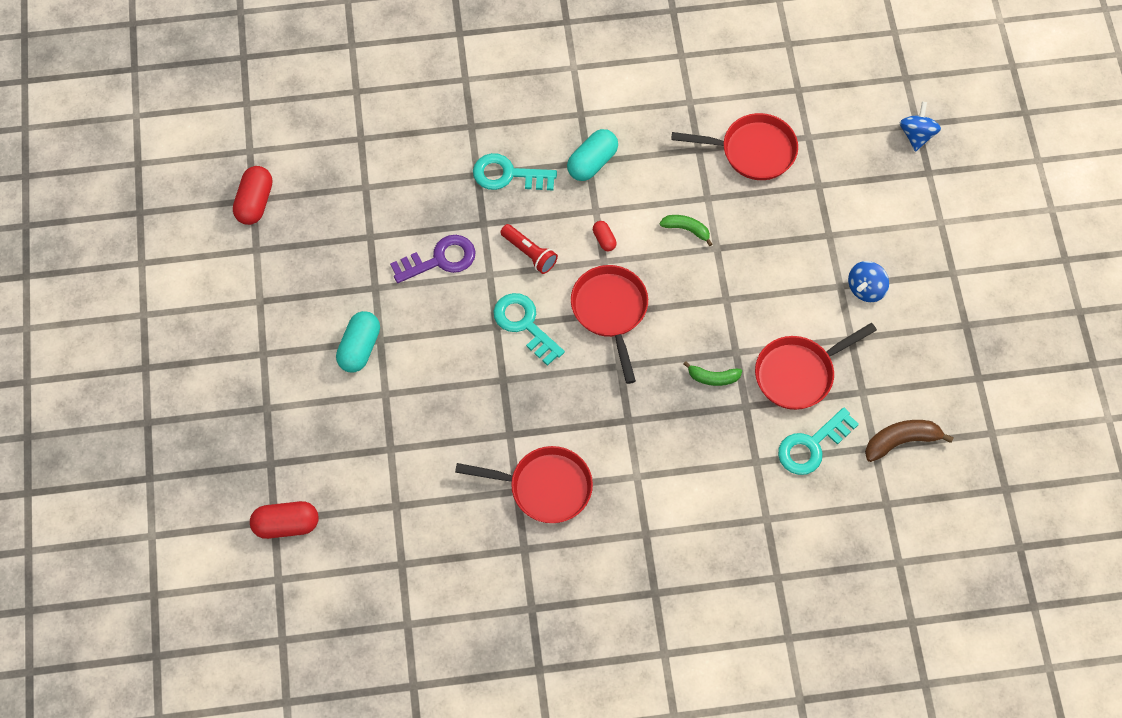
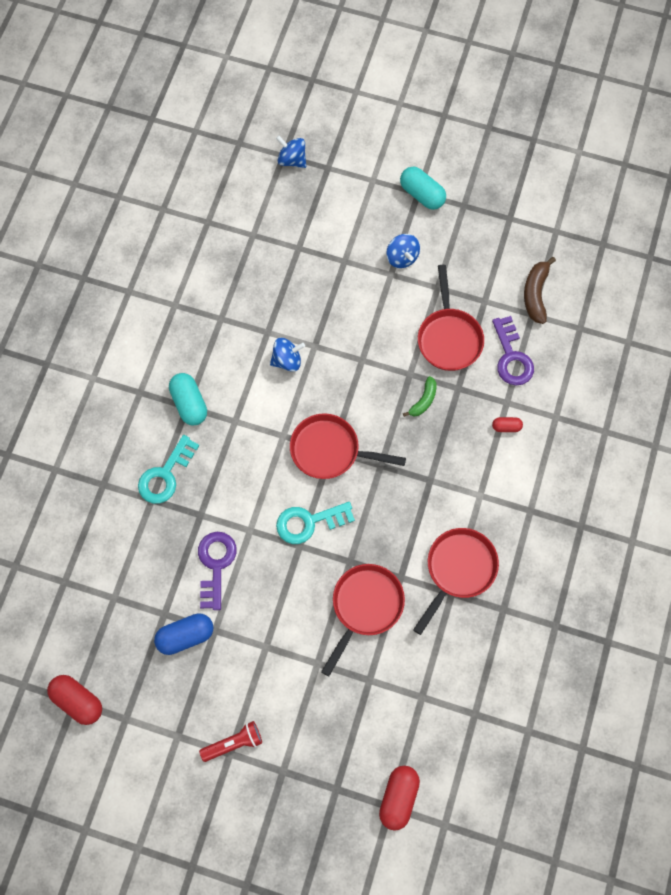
camera: 65 degrees left, 5 degrees up
(357, 265) = (185, 636): none -> blue capsule
(359, 348) = (265, 667): turquoise capsule -> turquoise capsule (422, 194)
(529, 253) = (247, 490): red flashlight -> red flashlight (234, 743)
(604, 239) = (264, 426): red capsule -> red capsule (506, 427)
(686, 229) = (287, 360): green banana -> blue spinning top
(752, 151) = (243, 280): red pan -> red pan (365, 607)
(811, 446) = (511, 357): turquoise key -> purple key

